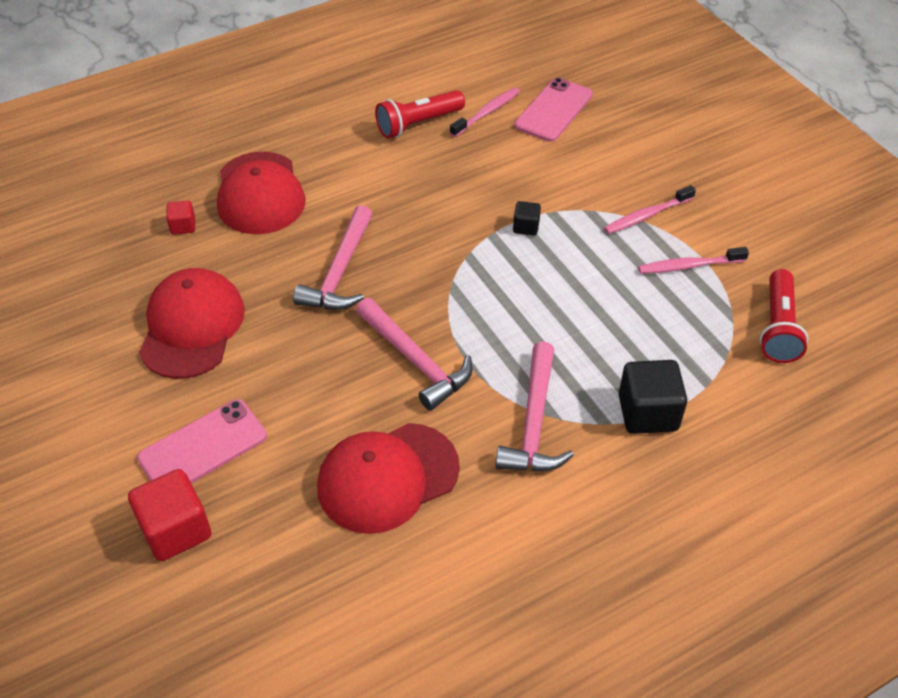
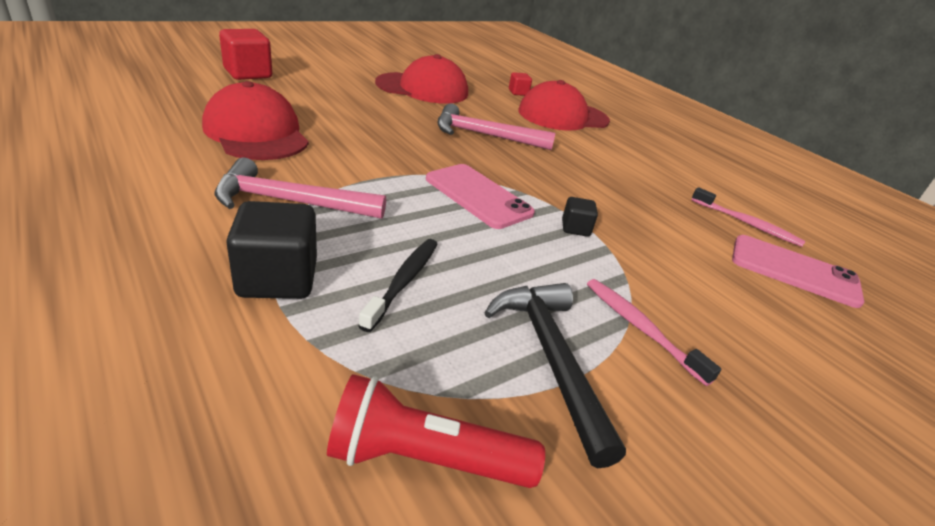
camera: 80 degrees right, 15 degrees down
(203, 447) = (313, 84): pink phone -> pink phone (478, 196)
(415, 360) = (383, 155): pink hammer -> none
(418, 124) = (696, 184): red flashlight -> none
(631, 339) = (403, 282): none -> black toothbrush
(689, 266) = (551, 359): pink toothbrush -> black hammer

